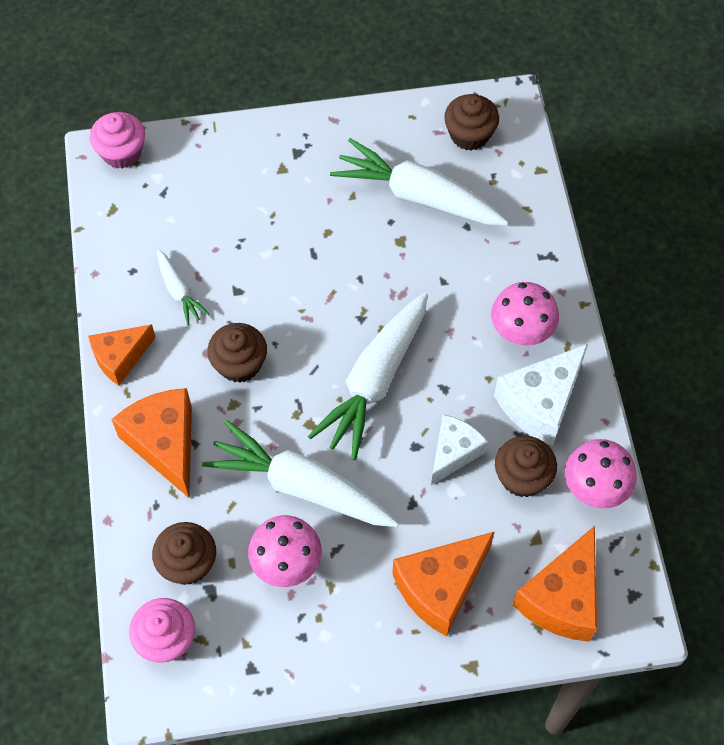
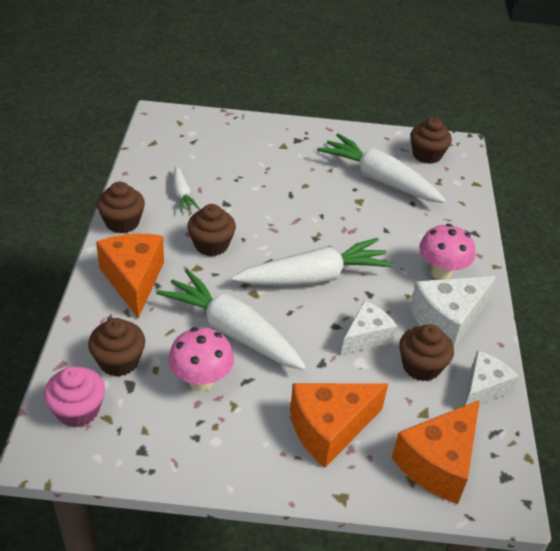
camera: 10 degrees right, 20 degrees down
(120, 358) = (122, 222): orange cheese -> brown cupcake
(122, 152) = (172, 116): pink cupcake -> none
(374, 381) = (314, 277): white carrot -> white carrot turned 150 degrees counterclockwise
(594, 489) = (483, 388): pink mushroom -> white cheese

